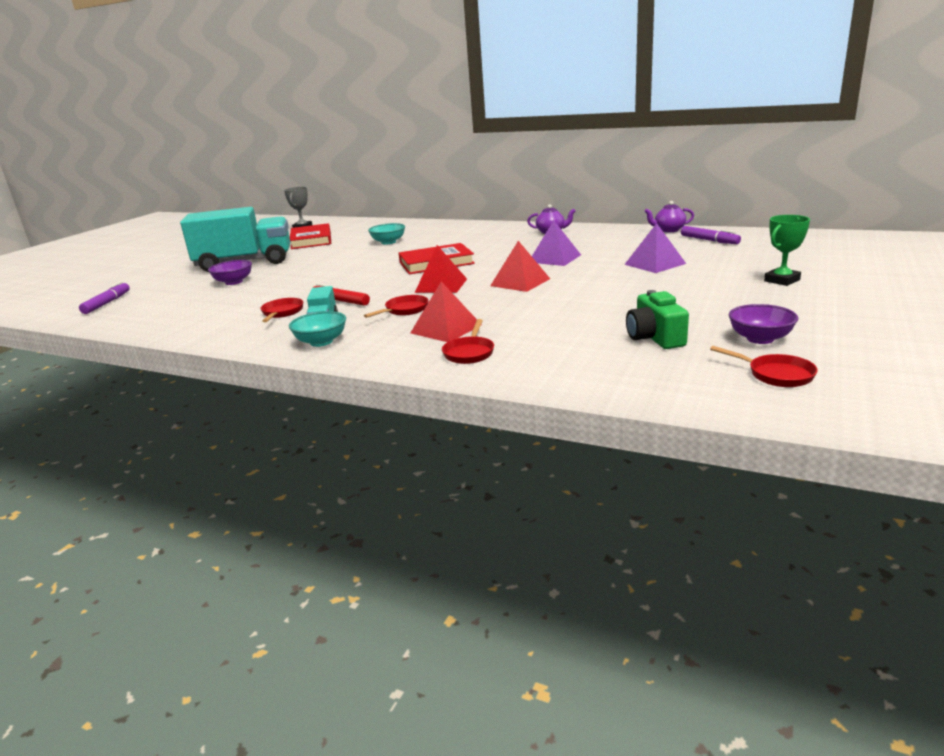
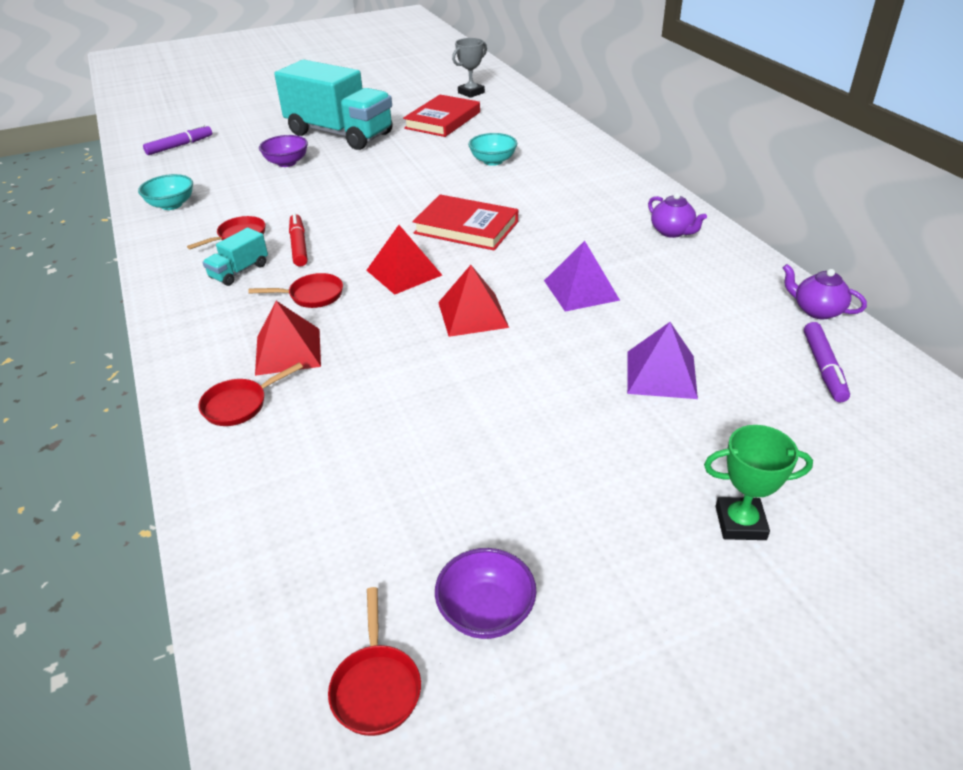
camera: 40 degrees right, 15 degrees up
(321, 342) = (190, 303): turquoise bowl -> turquoise bowl (171, 205)
(655, 338) = (401, 515): green camera -> none

